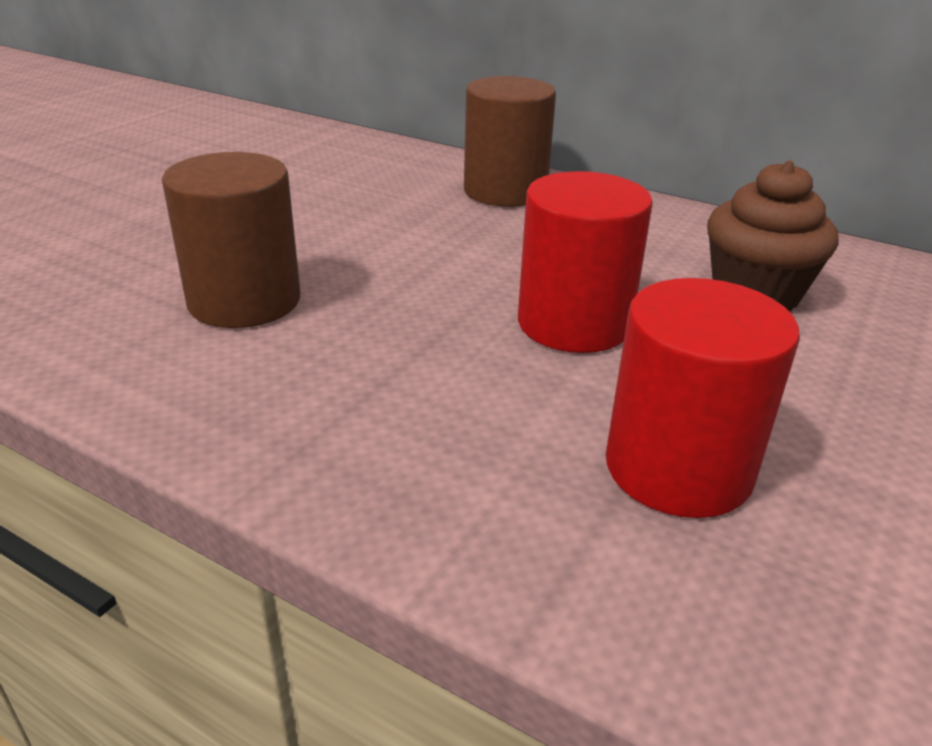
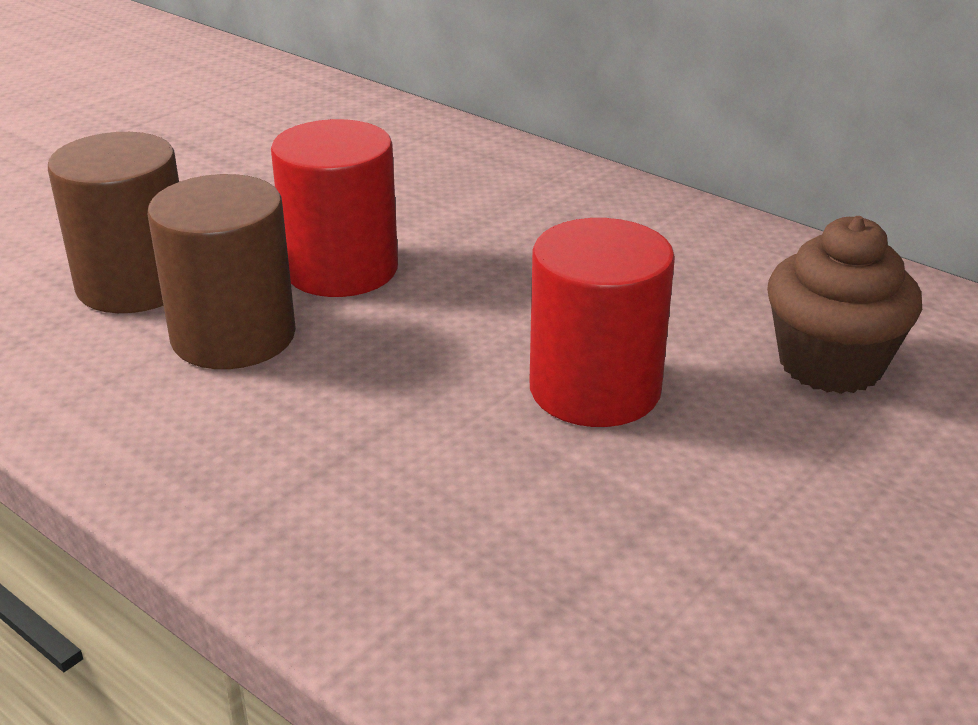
camera: 10 degrees right, 0 degrees up
(505, 191) = (572, 203): brown cylinder -> brown cylinder (135, 284)
(678, 468) = (649, 571): red cylinder -> red cylinder (341, 269)

